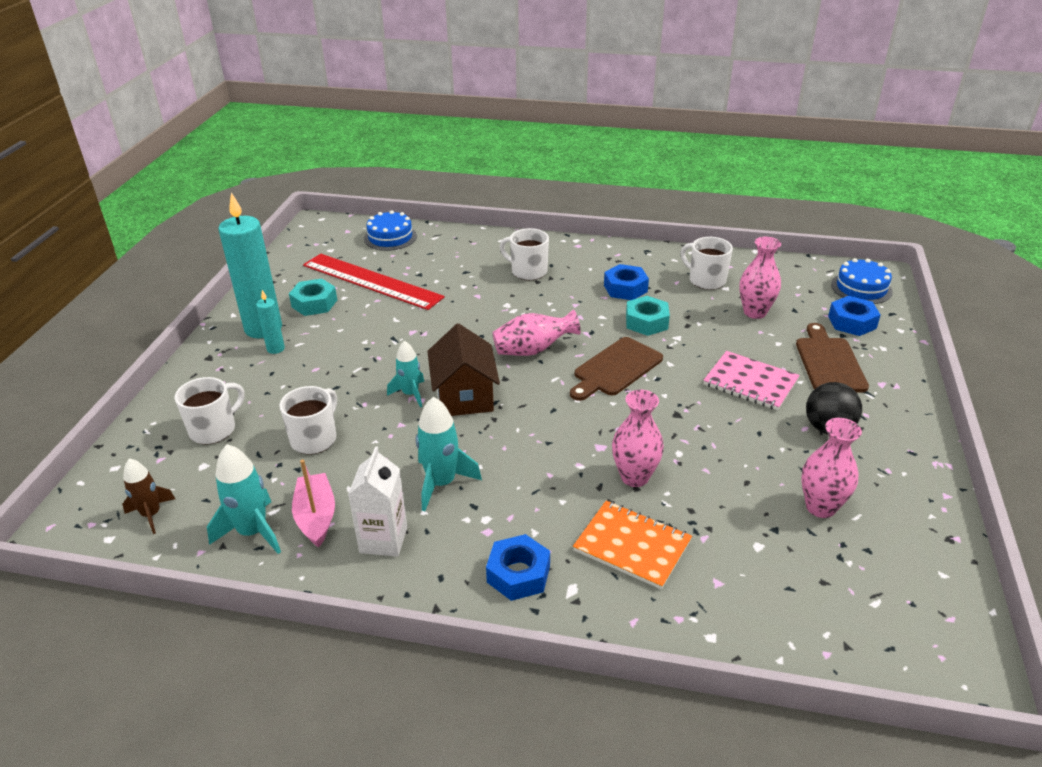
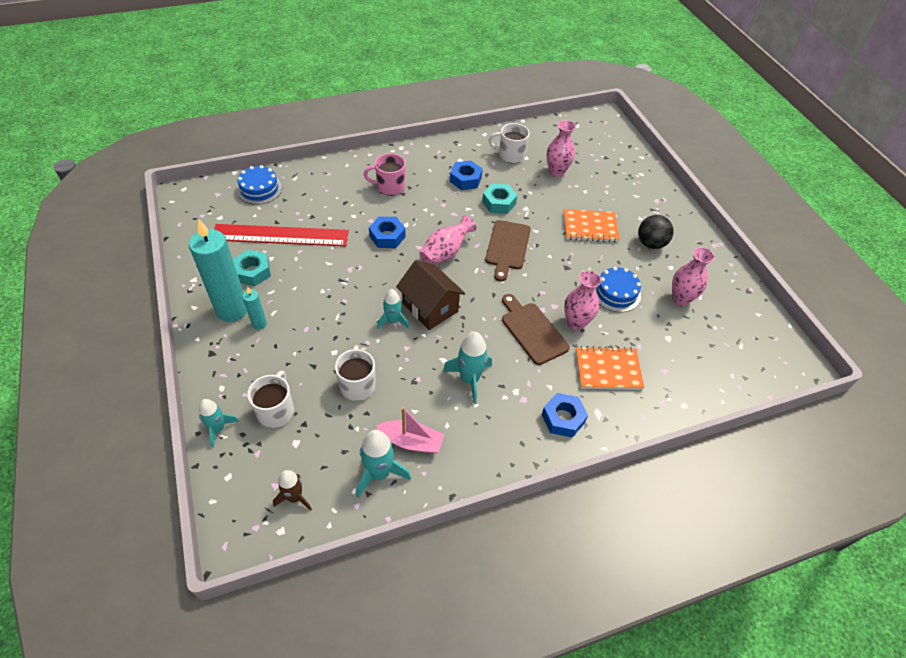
camera: 35 degrees left, 15 degrees up
(149, 423) = (218, 429): none -> turquoise rocket
(316, 517) = (411, 441): pink boat -> pink boat turned 150 degrees clockwise
(383, 540) = (468, 436): white carton -> none
(528, 271) = (389, 187): white mug -> pink mug
(750, 383) = (590, 227): pink notebook -> orange notebook
(829, 362) = (621, 195): brown cutting board -> brown cutting board (532, 331)
(852, 322) = (613, 160): blue nut -> blue nut (387, 236)
(861, 288) = (602, 131): blue cake -> blue cake (616, 293)

